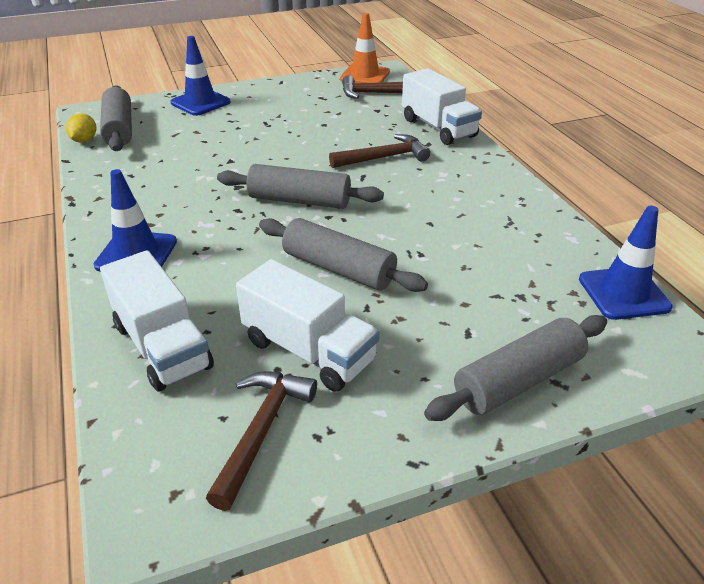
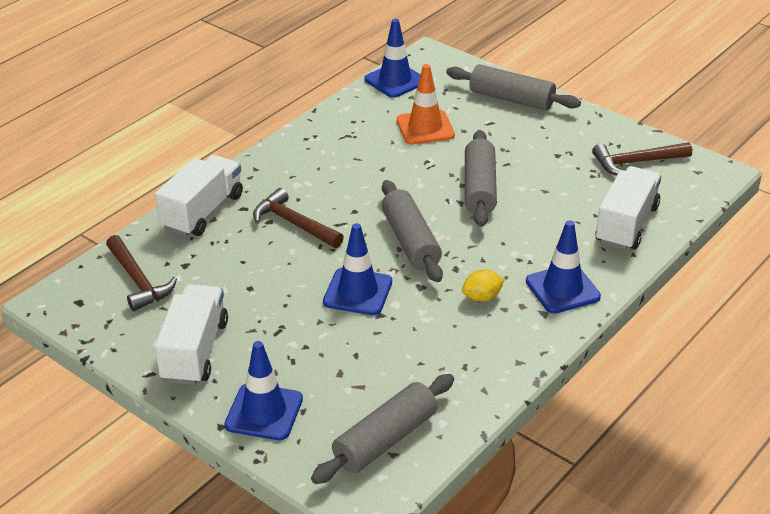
camera: 120 degrees left, 0 degrees up
(84, 140) = (434, 450): yellow lemon -> yellow lemon (482, 297)
(266, 159) = (358, 292): none -> blue traffic cone
(308, 351) = (567, 170): white truck -> white truck (195, 351)
(365, 75) = (84, 310): orange traffic cone -> orange traffic cone (425, 128)

